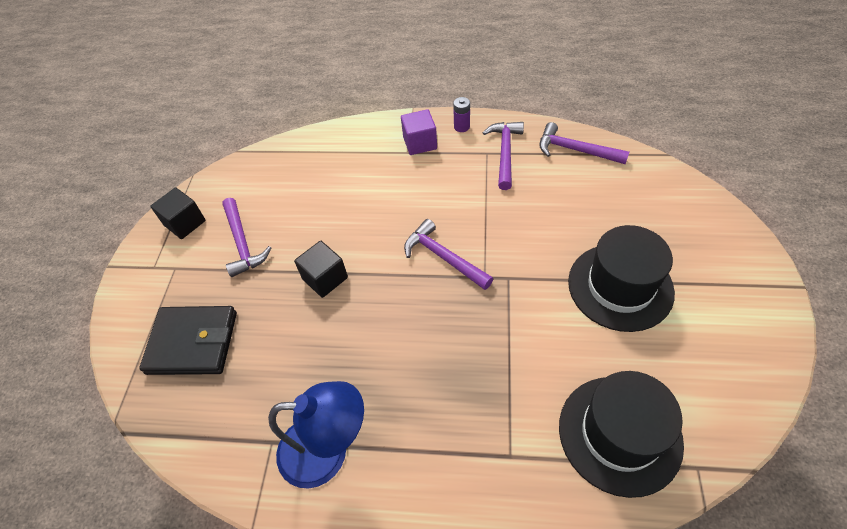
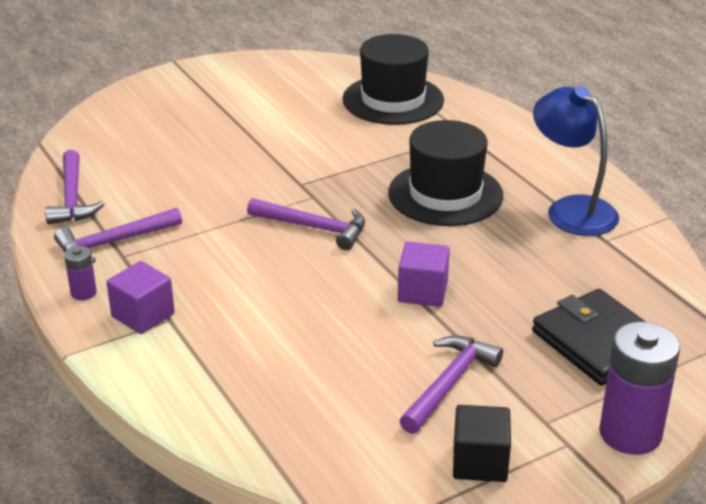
camera: 130 degrees left, 20 degrees down
(126, 301) = (630, 433): none -> purple battery
(325, 278) = (422, 292): black cube -> purple cube
(443, 257) = (314, 227): purple hammer -> purple hammer turned 75 degrees counterclockwise
(620, 286) = (252, 129): black hat -> black hat (445, 194)

